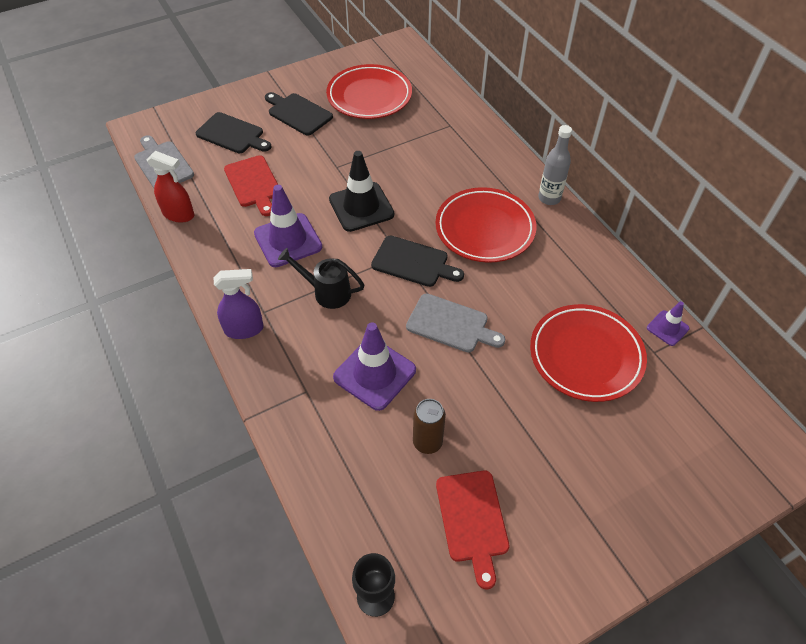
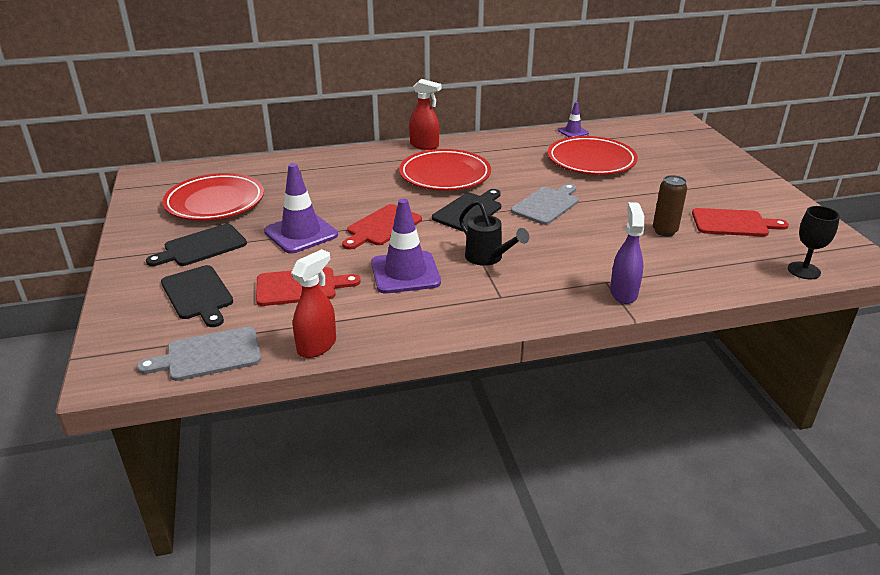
camera: 75 degrees left, 20 degrees down
(232, 134) = (198, 295): black cutting board -> black cutting board turned 105 degrees clockwise
(244, 329) = (520, 310): purple spray bottle -> purple spray bottle (623, 293)
(327, 292) = (488, 258): black watering can -> black watering can turned 75 degrees counterclockwise
(361, 207) = (382, 227): black traffic cone -> red cutting board
(374, 374) = (592, 245): purple traffic cone -> purple traffic cone (301, 233)
(549, 198) = (424, 146): grey bottle -> red spray bottle

